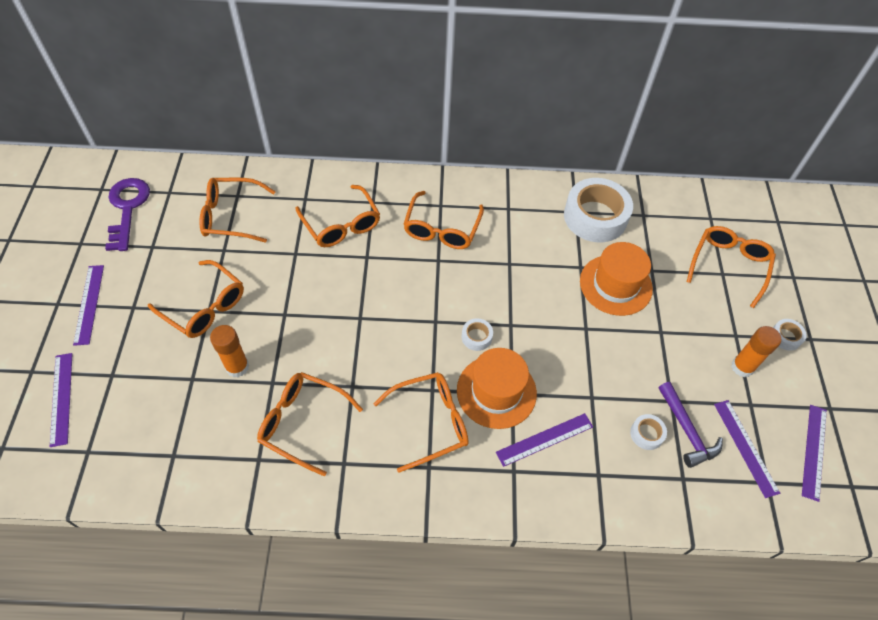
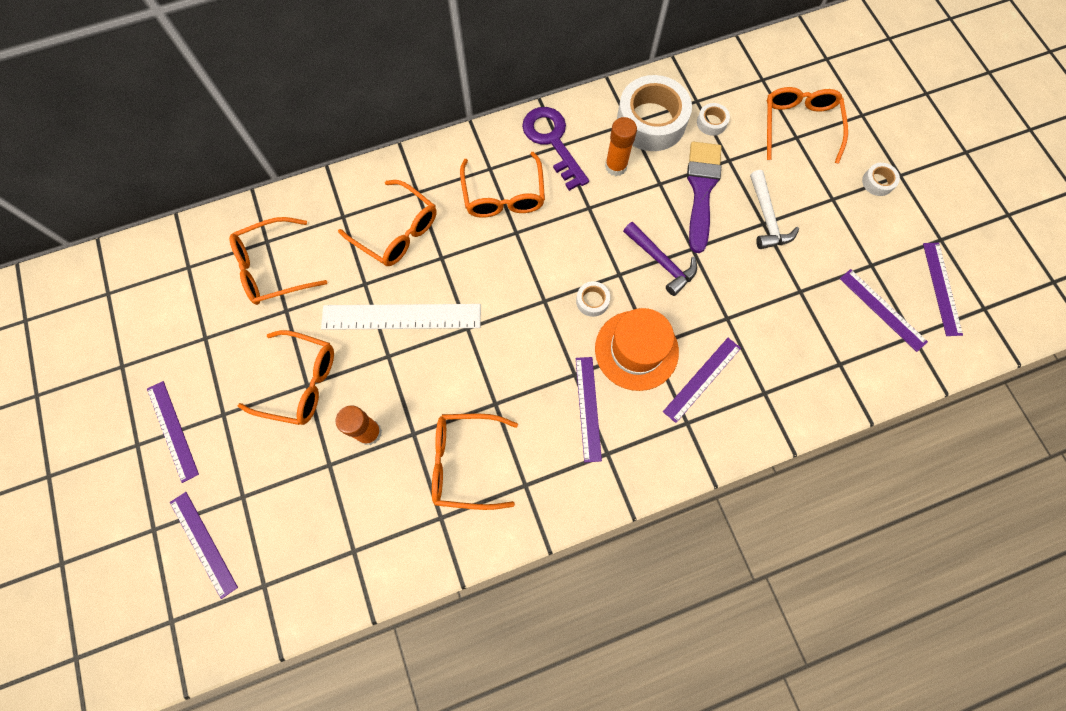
camera: 20 degrees left, 15 degrees up
(127, 208) = (151, 304): purple key -> purple key (552, 141)
(311, 288) = (401, 316): none -> white ruler
(430, 422) = (588, 408): orange glasses -> purple ruler
(615, 285) = (701, 190): orange hat -> purple brush
(646, 434) = (791, 334): white tape -> white tape (711, 122)
(666, 328) = (767, 217): none -> white hammer
(686, 430) = (825, 315): purple hammer -> purple hammer (661, 262)
(742, 367) = (850, 229): orange glue stick -> orange glue stick (616, 166)

